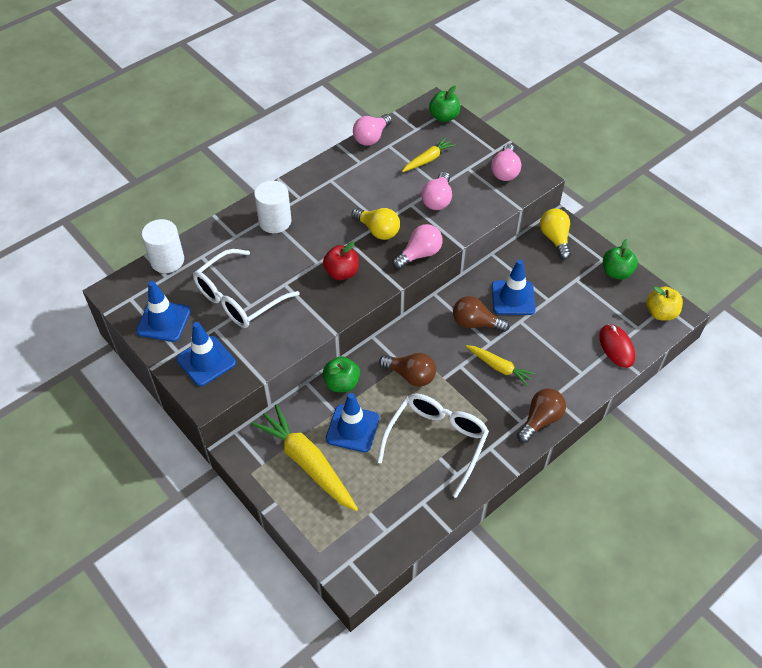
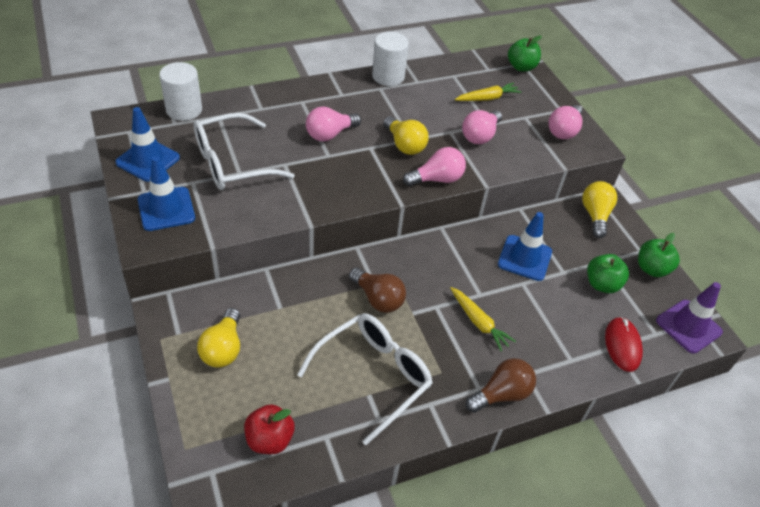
camera: 15 degrees right, 5 degrees down
(275, 221) = (306, 107): white cylinder -> white cylinder (388, 76)
(307, 462) = (223, 349): yellow carrot -> yellow light bulb
(341, 272) = (347, 171): red apple -> red apple (270, 439)
(342, 383) = (301, 282): green apple -> green apple (602, 284)
(352, 428) = (289, 331): blue traffic cone -> none
(371, 137) = (439, 64): pink light bulb -> pink light bulb (330, 134)
(475, 323) = (472, 270): brown light bulb -> none
(660, 313) = (688, 326): yellow apple -> purple traffic cone

